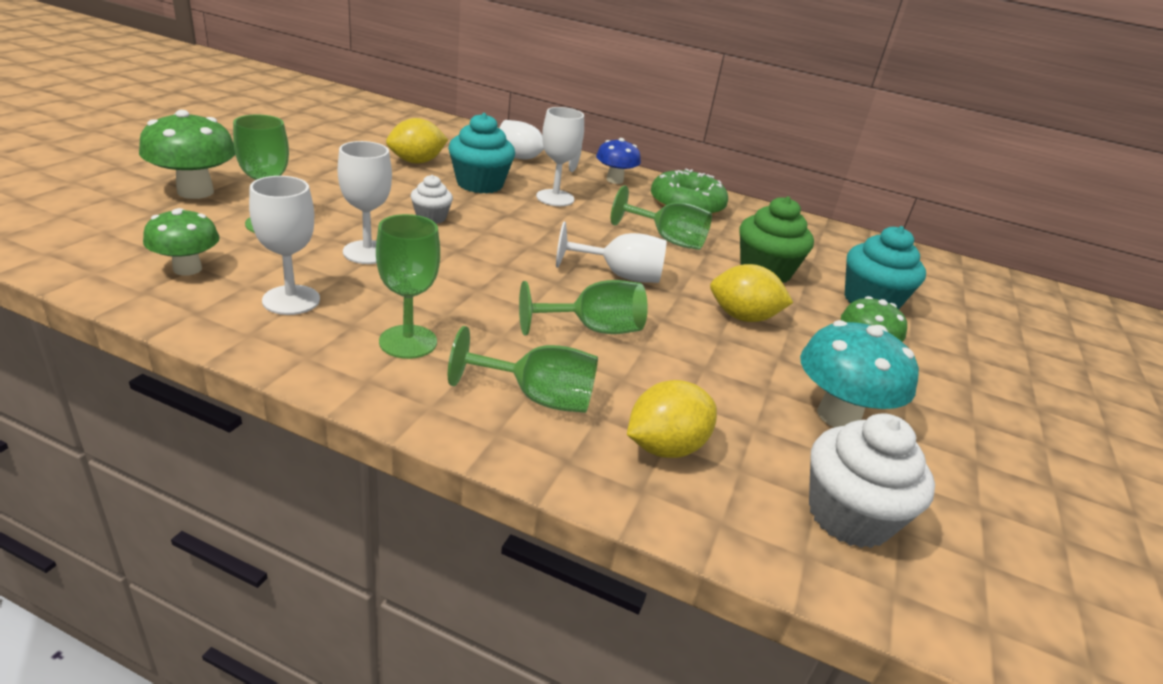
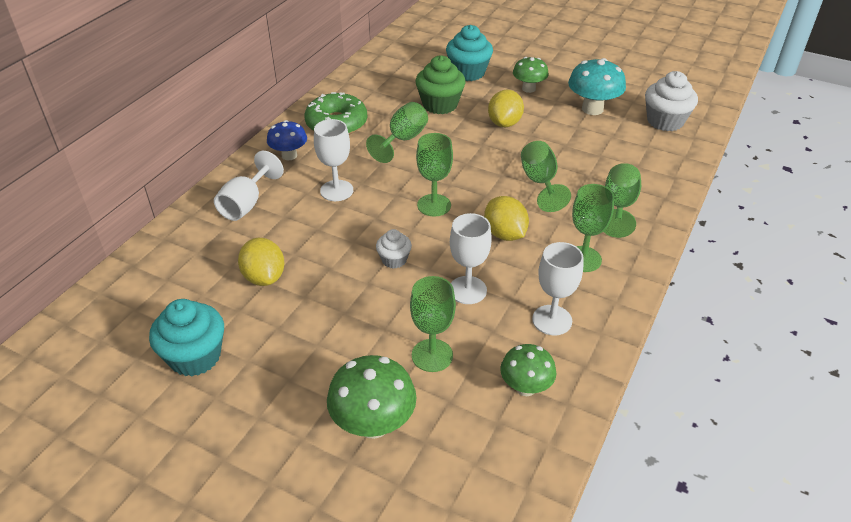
camera: 80 degrees left, 10 degrees up
(480, 184) = (314, 234): turquoise cupcake -> turquoise cupcake (195, 357)
(532, 247) = (434, 205): none -> green goblet
(620, 275) = (465, 166): white goblet -> none
(665, 447) = (641, 166): yellow lemon -> yellow lemon (504, 234)

